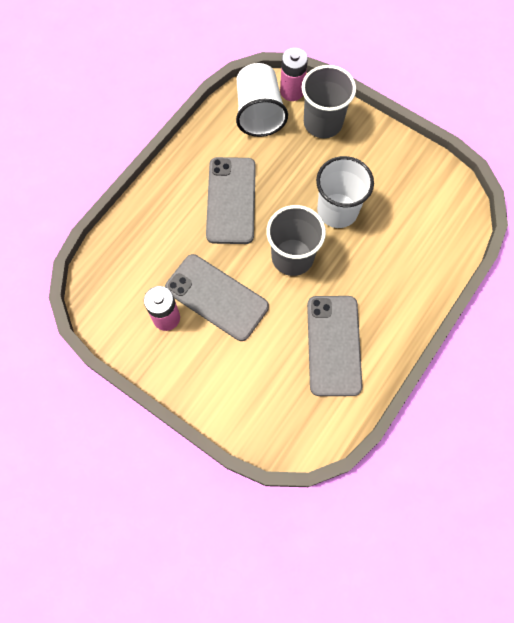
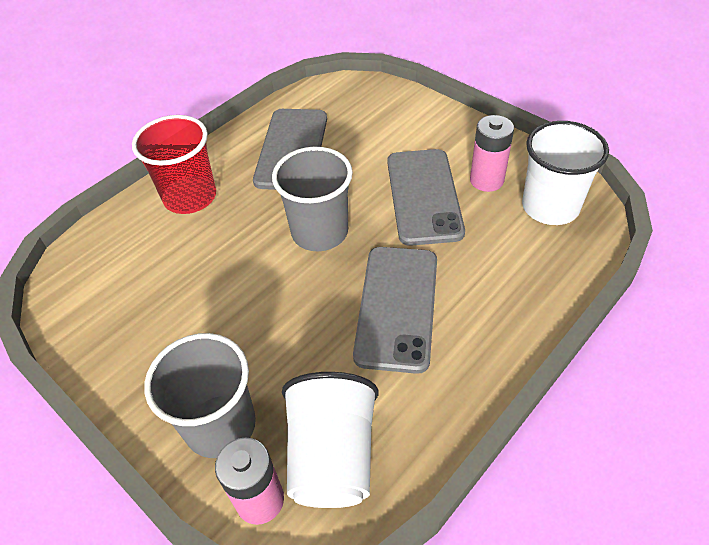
camera: 170 degrees left, 20 degrees down
(216, 297) = (424, 196): grey phone -> grey phone turned 45 degrees clockwise
(337, 210) = (242, 283): white cup -> white cup (550, 207)
(403, 284) = (190, 197): none -> red cup

